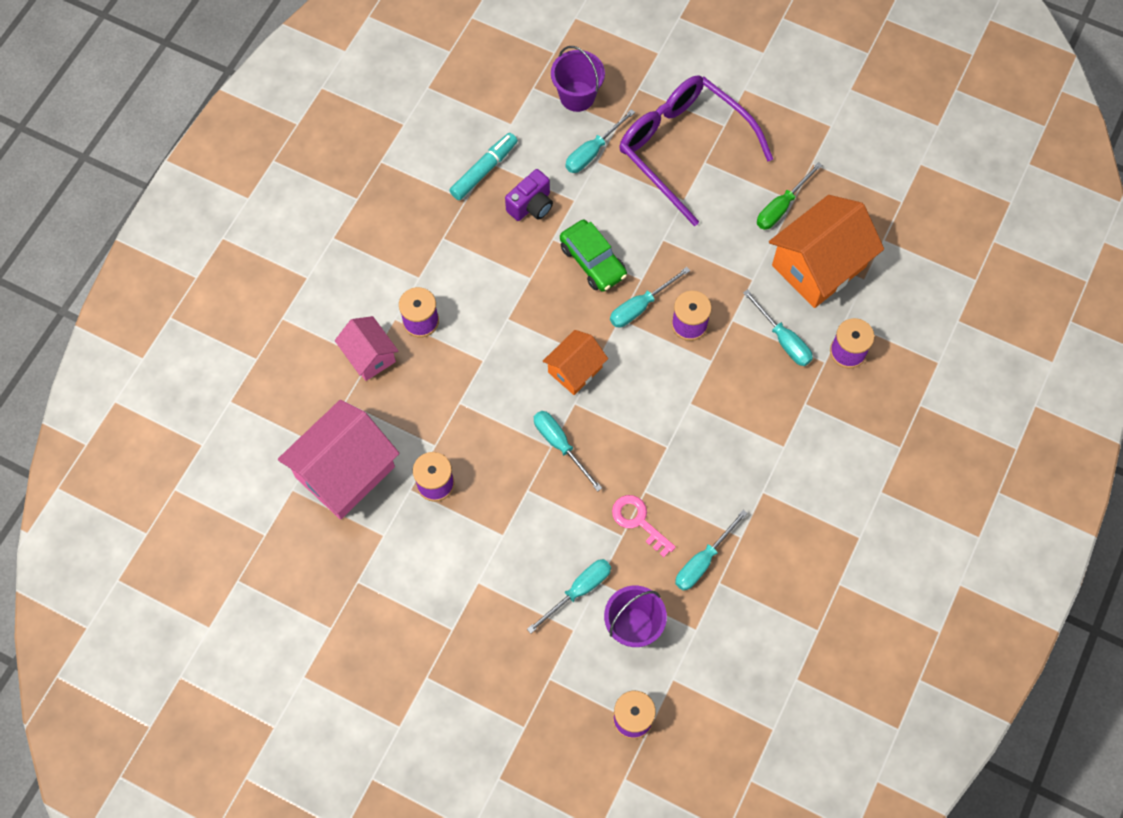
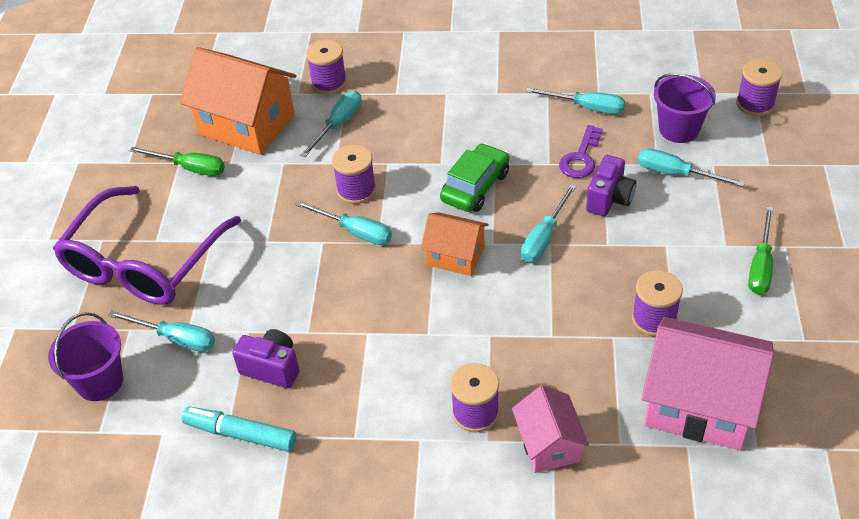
camera: 110 degrees left, 20 degrees down
(369, 356) = (548, 444): pink house -> pink house turned 45 degrees counterclockwise
(443, 596) = (760, 266): none -> green screwdriver
(577, 519) = (609, 199): none -> purple camera
(593, 261) = (320, 287): green car -> green car (475, 187)
(638, 521) = (581, 158): pink key -> purple key

